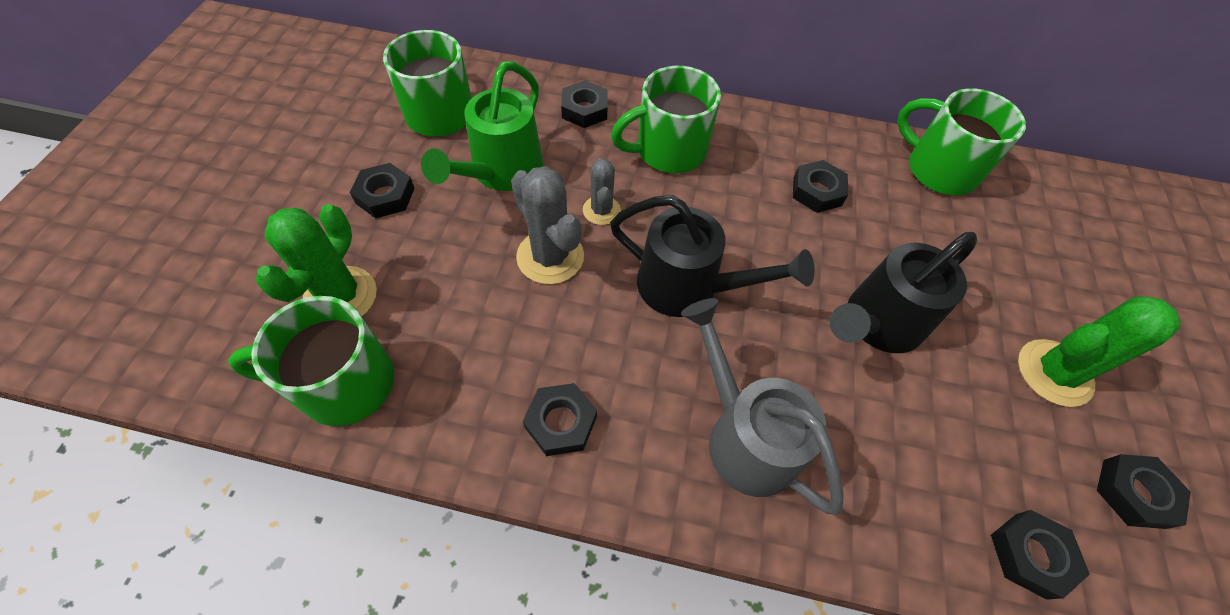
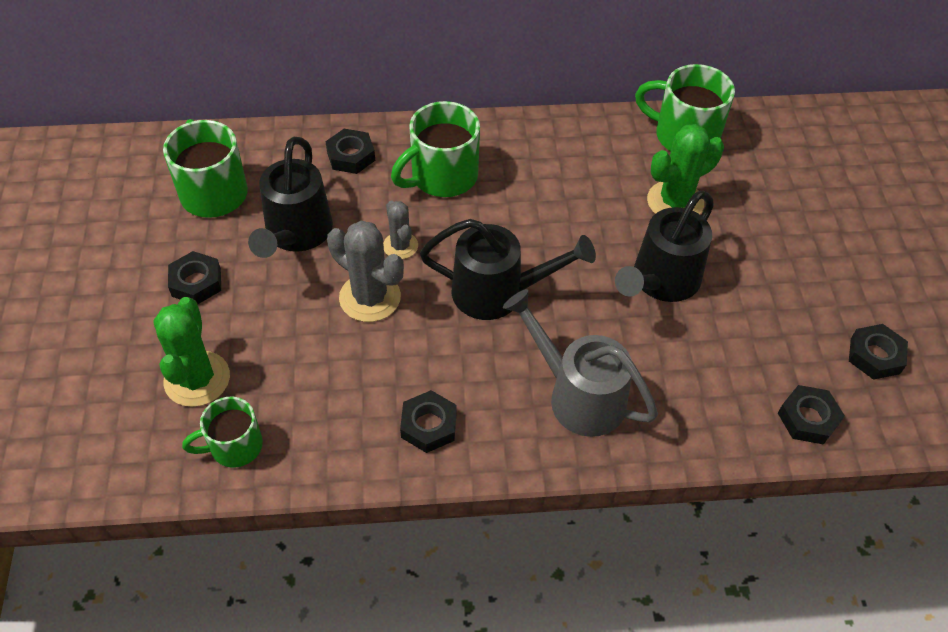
camera: 15 degrees left, 5 degrees down
(344, 384) = (234, 446): green mug -> green mug, size x0.64
(501, 173) = (295, 235): green watering can -> black watering can
(817, 191) = (584, 181): black nut -> none
(1054, 373) = (805, 283): green cactus -> green cactus (675, 202)

